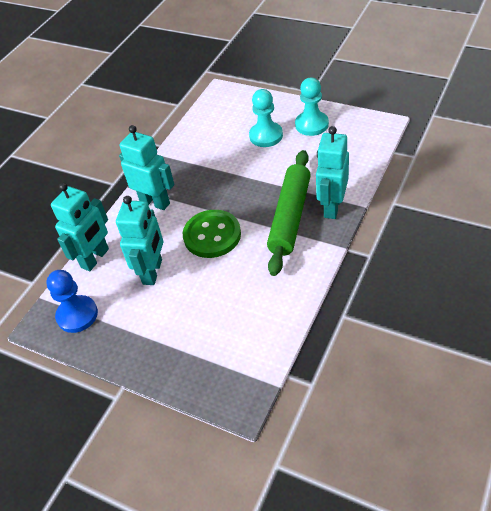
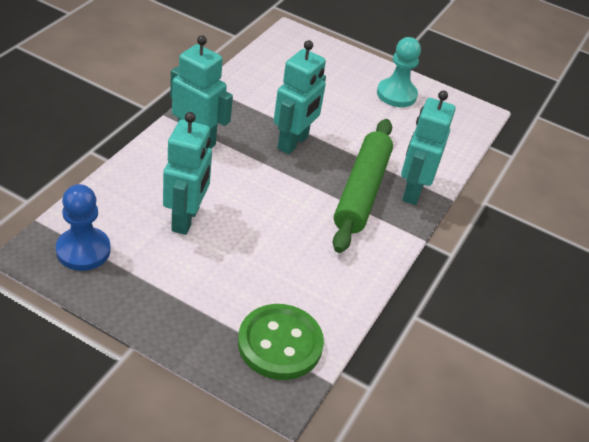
camera: 10 degrees left, 5 degrees down
(95, 258) = (114, 189): turquoise robot -> turquoise robot (293, 143)
(212, 235) = (264, 192): green button -> green button (280, 343)
(266, 136) = (340, 94): turquoise pawn -> none

